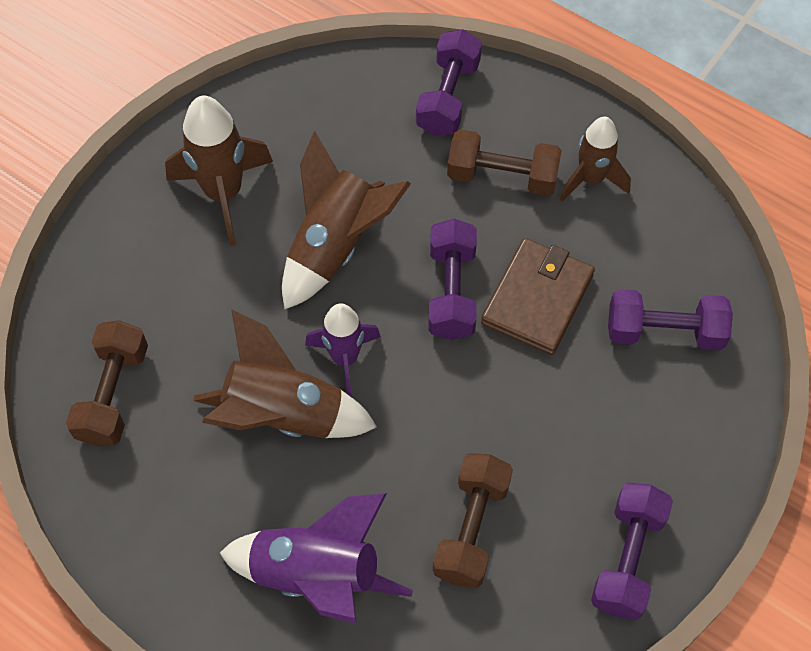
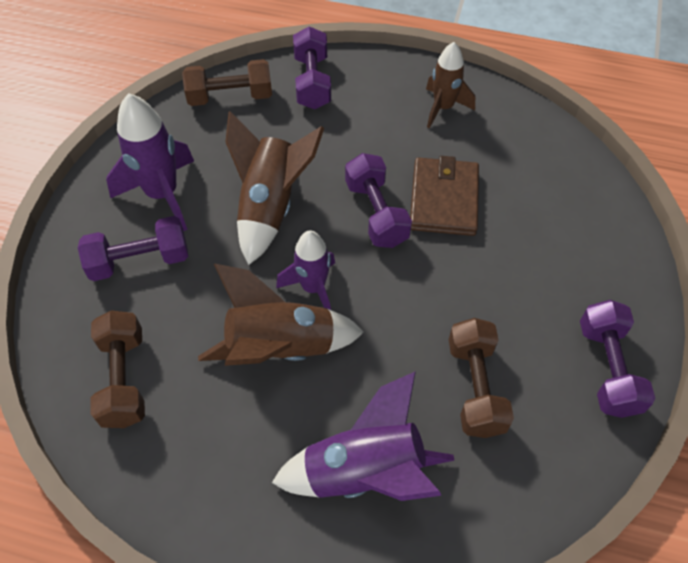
camera: 20 degrees left, 5 degrees down
(224, 194) = (162, 195): brown rocket -> purple rocket
(502, 176) = (377, 123): brown dumbbell -> brown dumbbell (230, 97)
(664, 332) = (548, 194): purple dumbbell -> purple dumbbell (140, 261)

